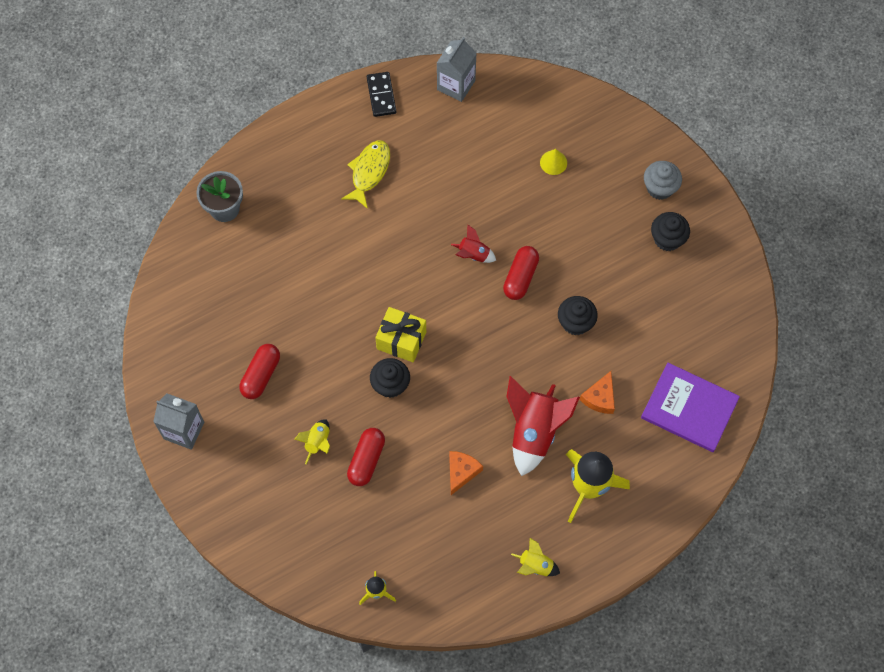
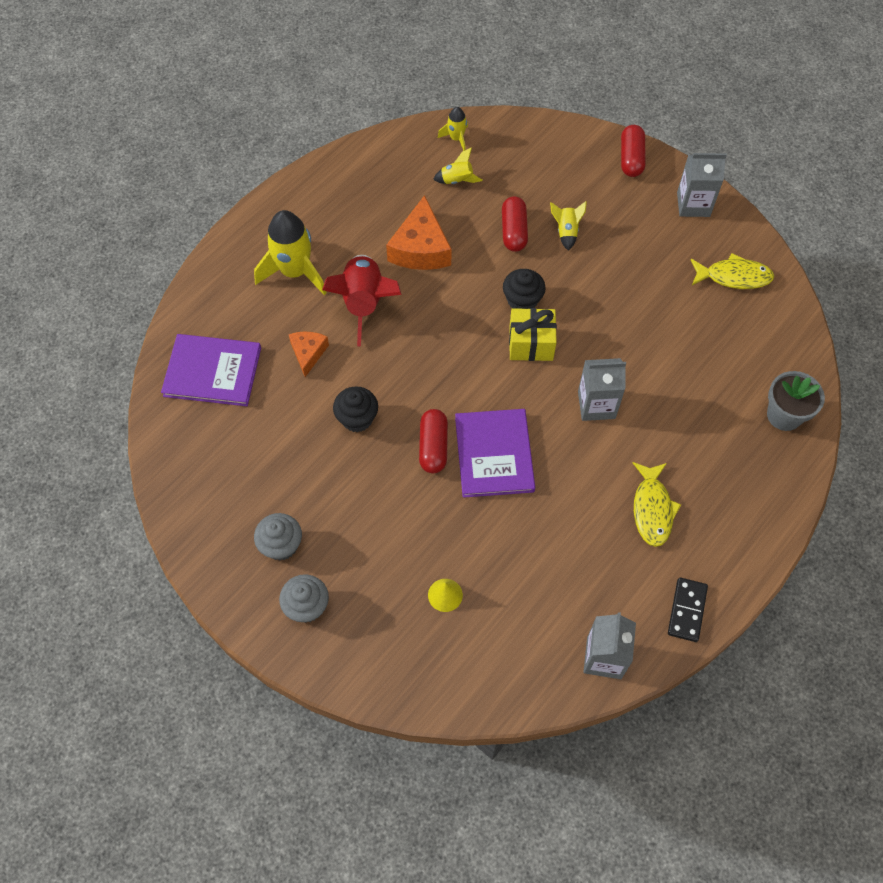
camera: 160 degrees right, 5 degrees down
(191, 343) = (734, 276): none -> yellow fish
(261, 375) = (650, 270): red capsule -> red capsule (631, 158)
(371, 267) = (596, 405): none -> grey carton
(381, 95) = (687, 610): black domino -> black domino turned 45 degrees clockwise
(461, 472) = (421, 248): orange cheese -> orange cheese, size x1.72
(473, 254) = (494, 454): red rocket -> purple book
(535, 566) = (324, 197): yellow rocket -> yellow rocket (457, 180)
(667, 239) = (281, 545): black cupcake -> grey cupcake

